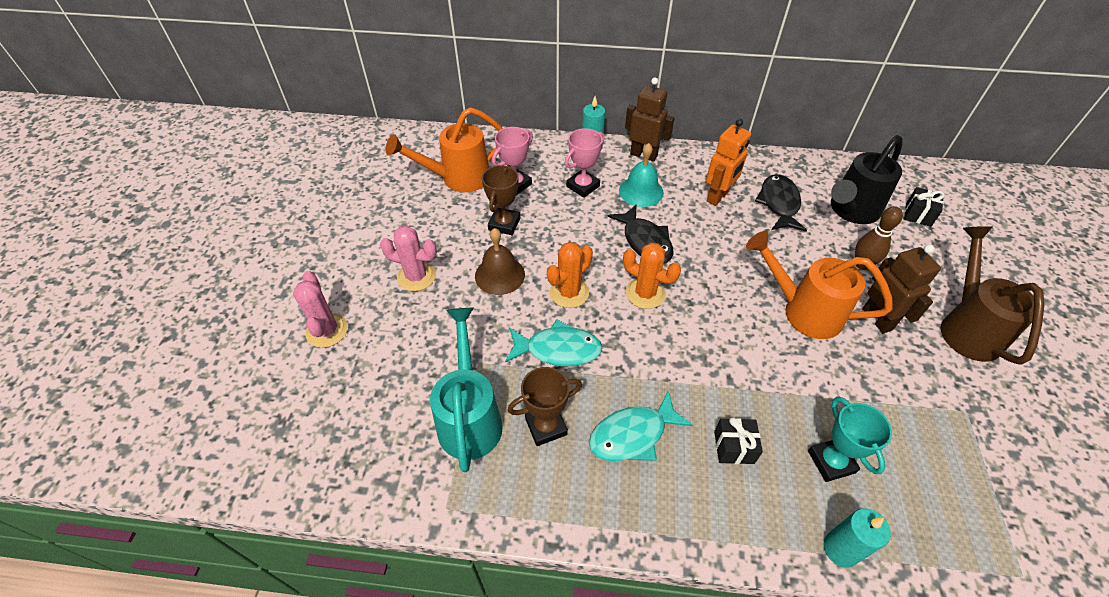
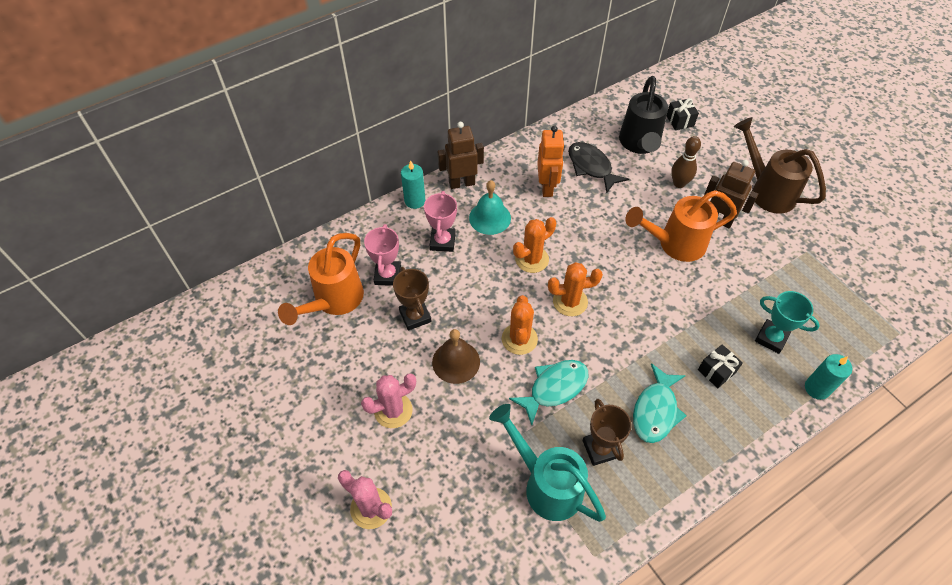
camera: 40 degrees left, 5 degrees up
(546, 426) = (600, 449): brown trophy -> brown trophy turned 45 degrees counterclockwise
(645, 241) = (532, 259): black fish -> orange cactus

